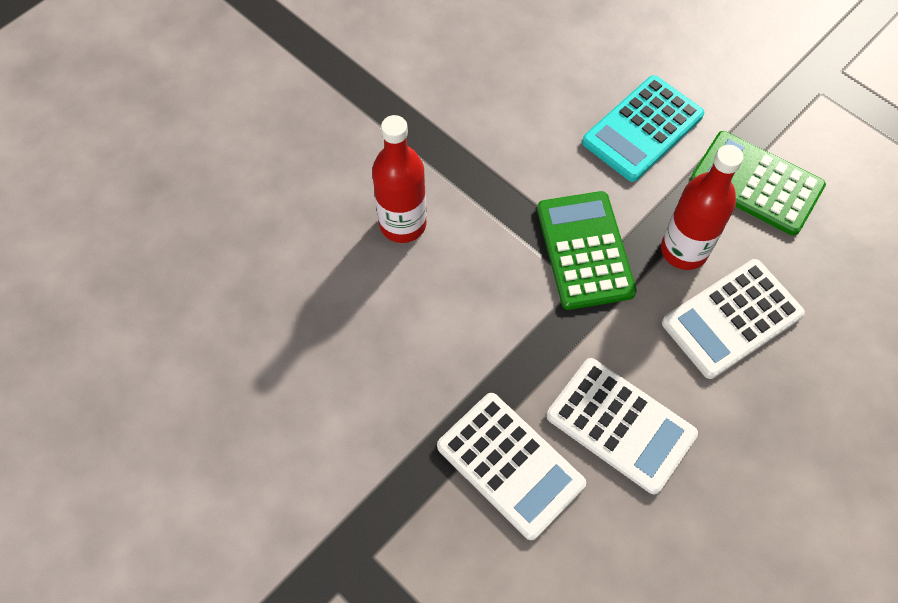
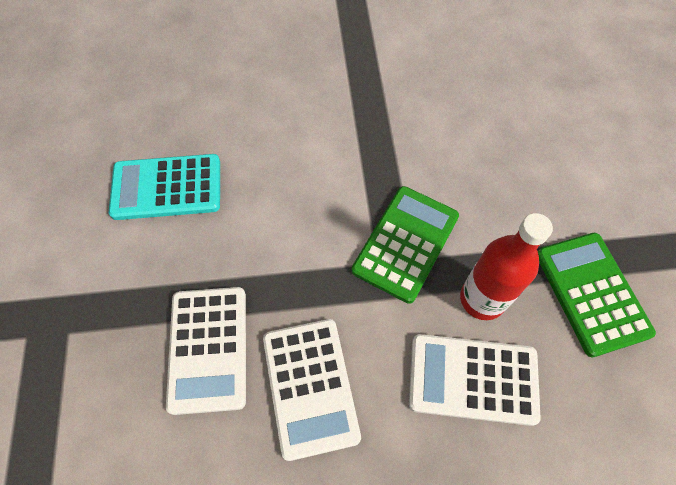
camera: 40 degrees right, 0 degrees up
(403, 224) = (299, 138): red bottle -> none
(642, 129) = (533, 190): turquoise calculator -> turquoise calculator (167, 187)

